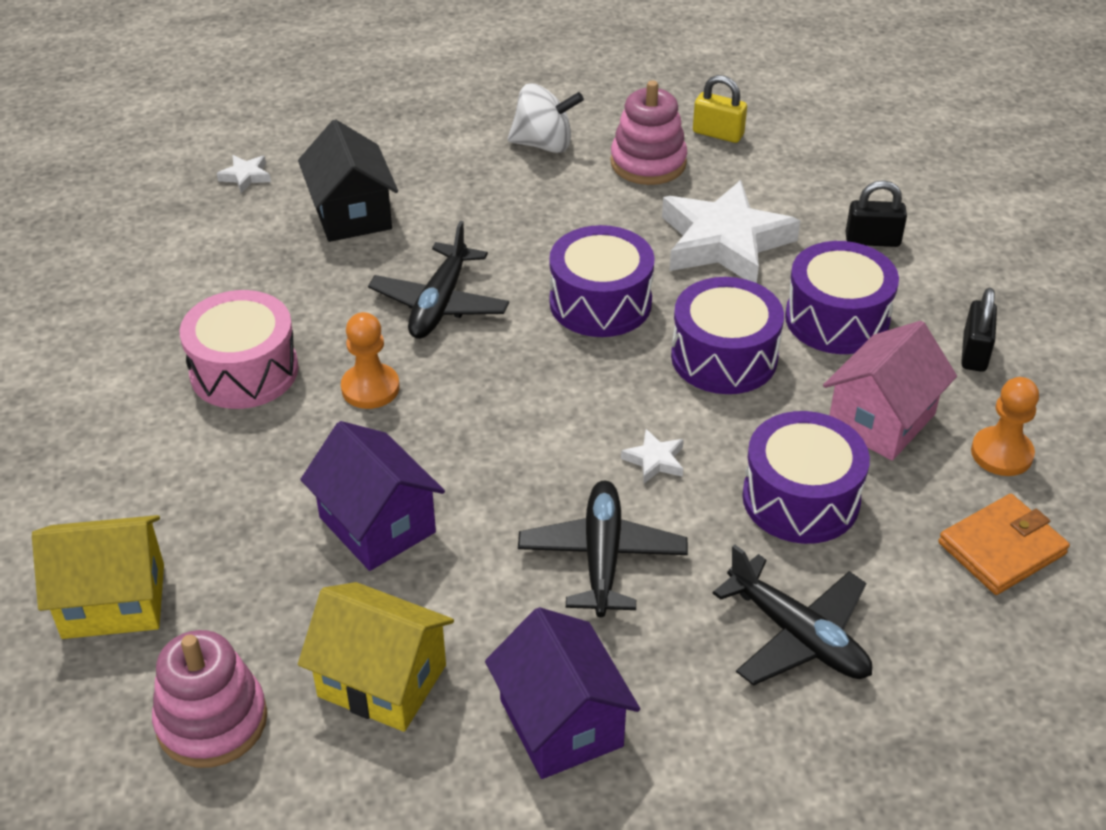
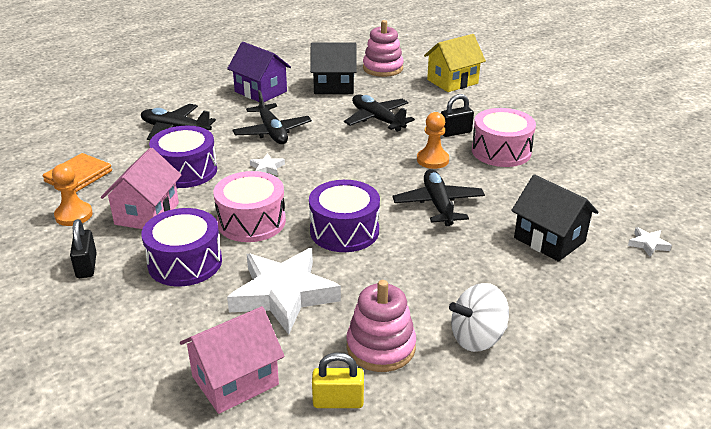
camera: 155 degrees right, 10 degrees down
(377, 525) = (377, 119): purple house -> black plane
(382, 681) = (334, 86): yellow house -> black house
(724, 357) = (251, 221): purple drum -> pink drum
(810, 174) = (235, 380): none -> pink house
(872, 240) = (168, 330): black padlock -> black padlock (455, 132)

